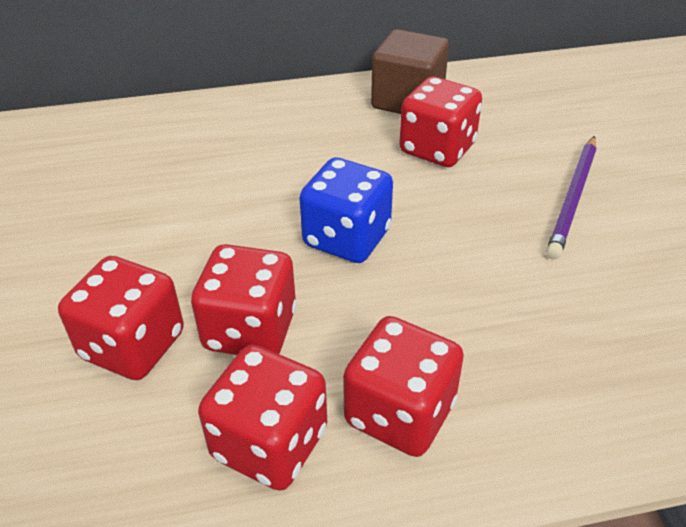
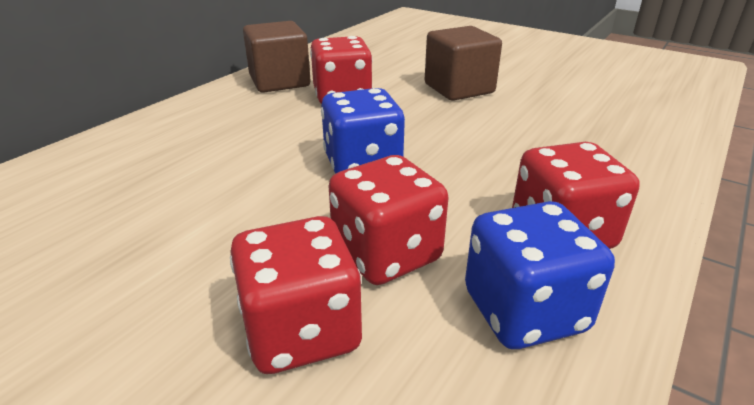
camera: 45 degrees left, 10 degrees down
(270, 443) = (524, 311): red dice -> blue dice
(573, 198) = (459, 88): purple pencil -> brown cube

